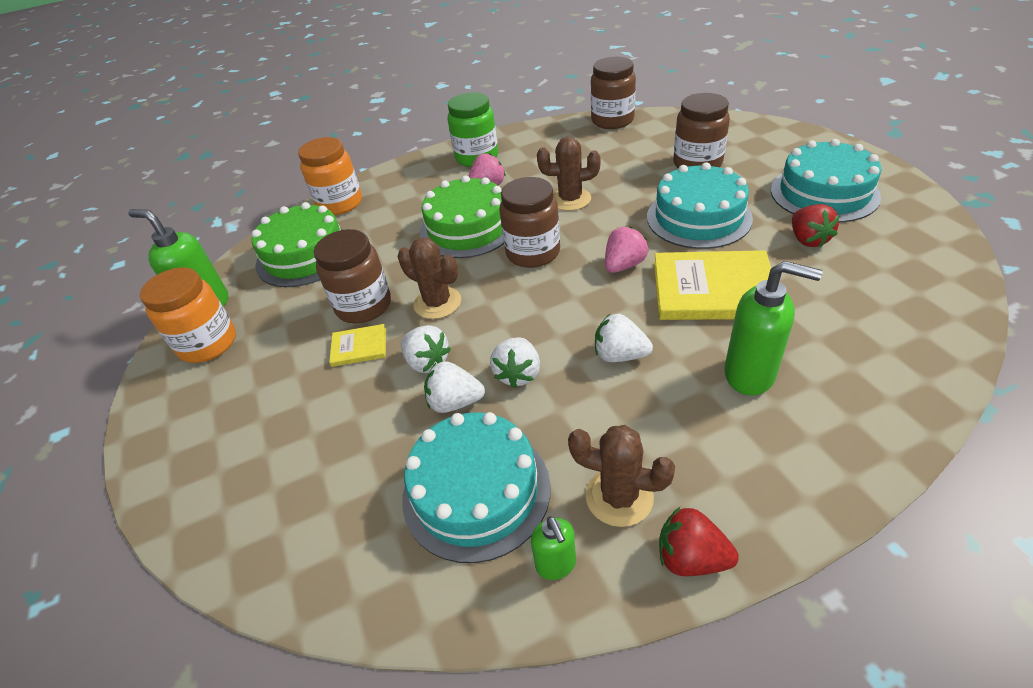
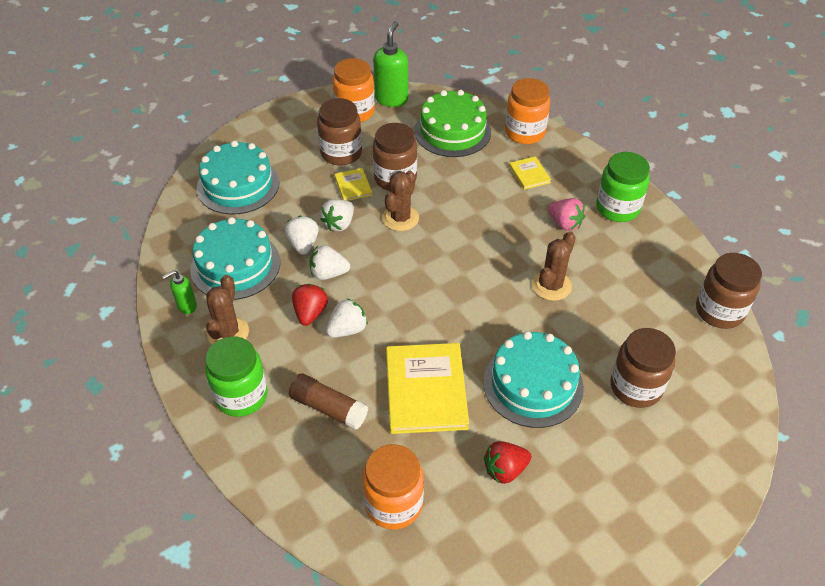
camera: 75 degrees right, 5 degrees up
(406, 204) = (529, 174): none -> yellow book
(468, 228) = (498, 220): green cake -> none
(533, 253) = (467, 267): brown jar -> brown jar (341, 153)
(570, 199) = (551, 286): brown cactus -> brown cactus turned 45 degrees clockwise
(620, 355) = (347, 329): white strawberry -> white strawberry turned 45 degrees clockwise
(624, 265) = (454, 329): pink strawberry -> none
(691, 558) = (186, 367): red strawberry -> red strawberry (310, 313)
(742, 474) = (241, 396): none -> green jar
(750, 375) = (328, 408): green soap dispenser -> brown glue stick
(824, 193) = (592, 497): turquoise cake -> turquoise cake (238, 185)
(876, 319) = (393, 504): none -> orange jar

